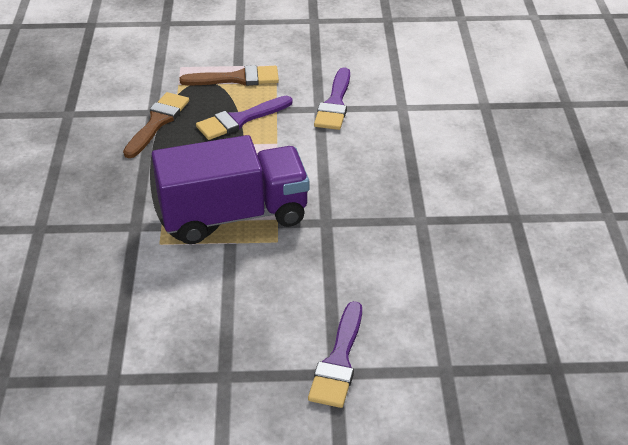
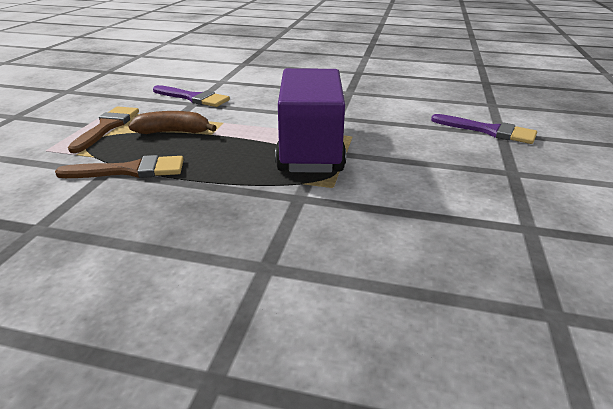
camera: 75 degrees left, 10 degrees down
(157, 122) = (130, 170): brown brush -> brown brush turned 135 degrees clockwise
(240, 120) = (174, 132): purple brush -> brown banana

